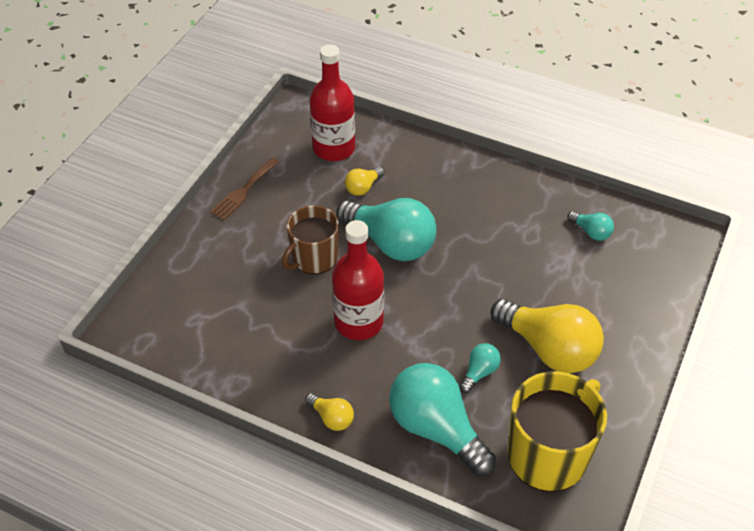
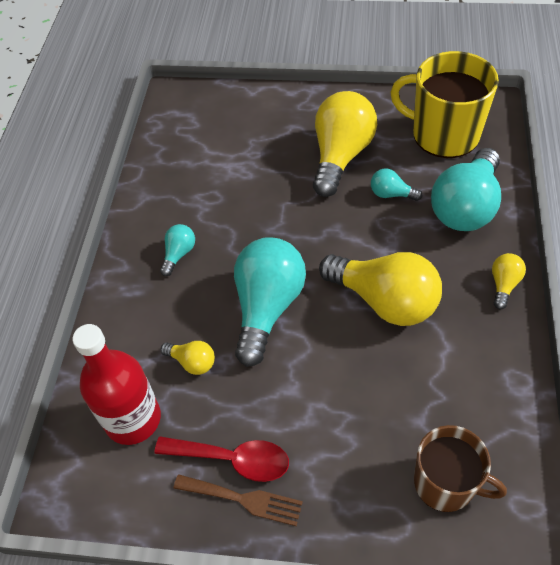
camera: 105 degrees left, 5 degrees up
(274, 192) = (232, 459): none -> red spoon
(314, 258) = (320, 373): brown mug -> brown mug (446, 483)
(358, 322) = (384, 301): red bottle -> yellow light bulb
(591, 232) = (190, 156): turquoise light bulb -> turquoise light bulb (179, 254)

